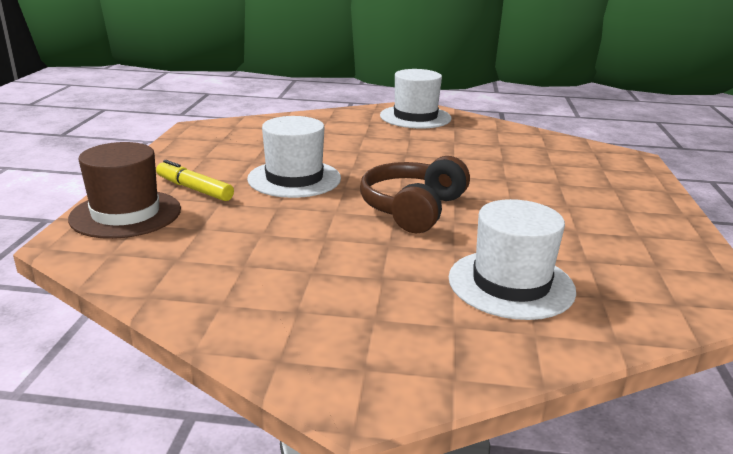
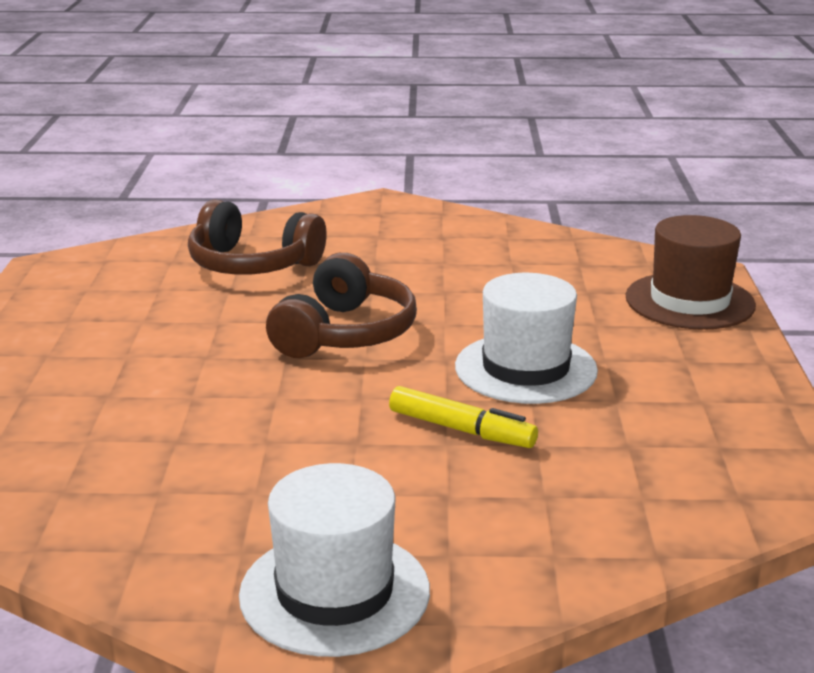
camera: 175 degrees right, 0 degrees up
(194, 189) = (649, 339): yellow marker -> yellow marker (461, 430)
(511, 284) = (252, 264): white hat -> brown headphones

